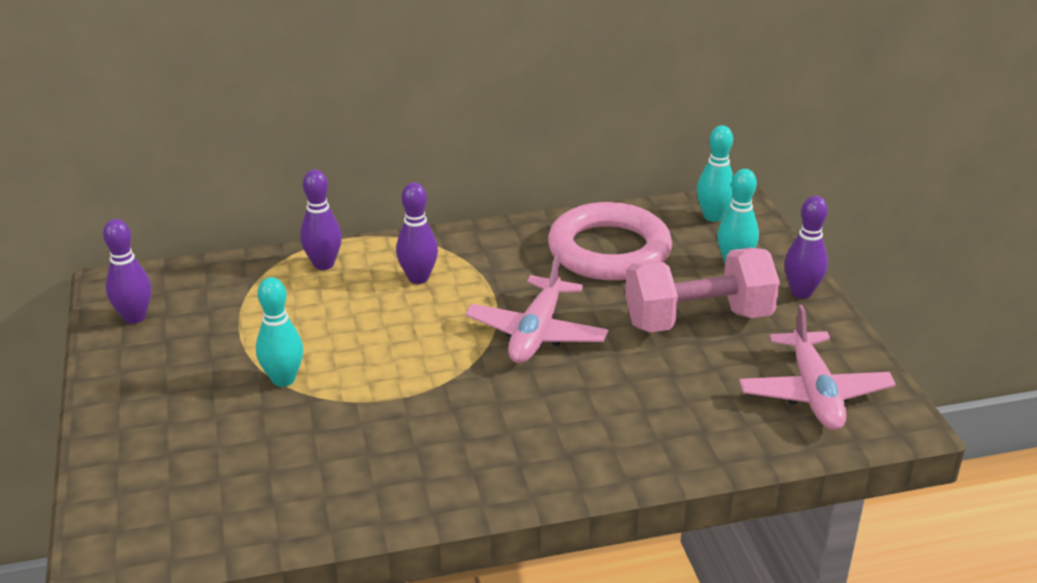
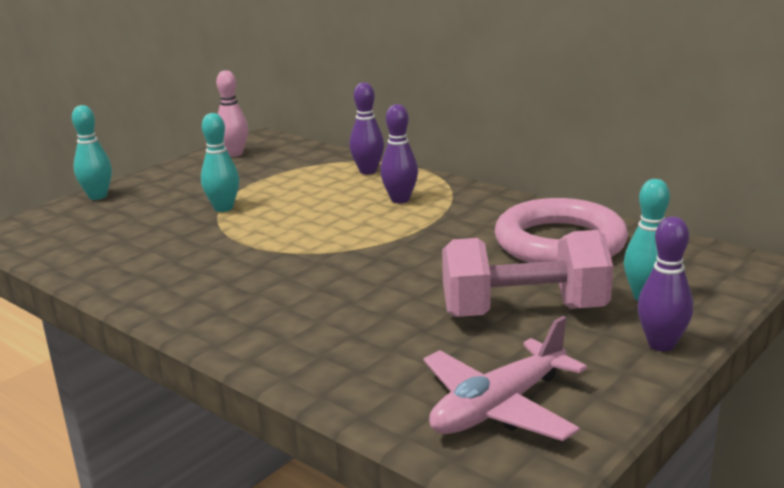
camera: 55 degrees right, 10 degrees down
(135, 317) = (234, 154): purple bowling pin -> pink bowling pin
(536, 333) = (396, 258): pink plane -> none
(698, 320) = (524, 312): pink dumbbell -> pink dumbbell turned 45 degrees counterclockwise
(713, 217) = (702, 263): turquoise bowling pin -> turquoise bowling pin (98, 196)

